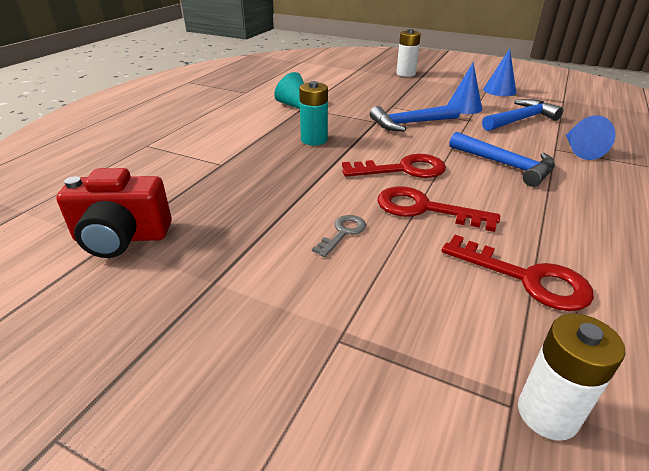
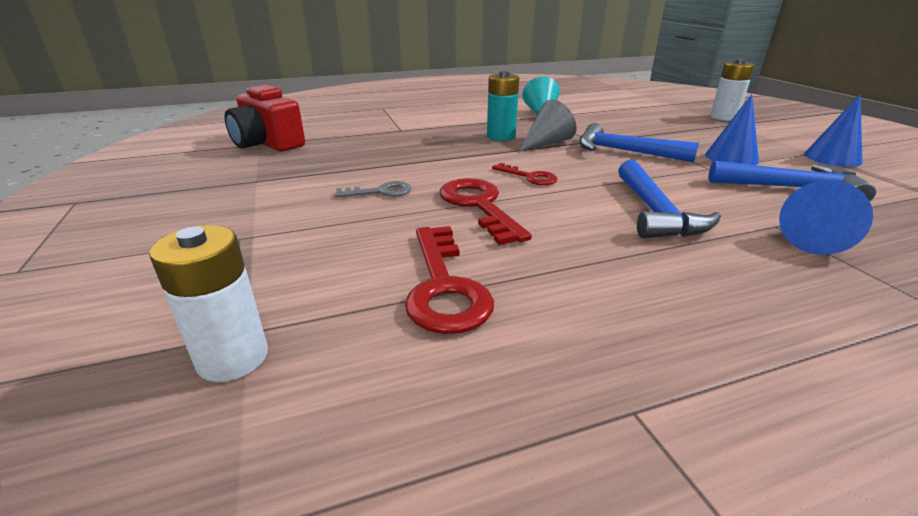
camera: 45 degrees right, 5 degrees down
(355, 134) = (546, 143): none -> grey cone
(403, 169) = (530, 177): red key -> red key, size x0.57

